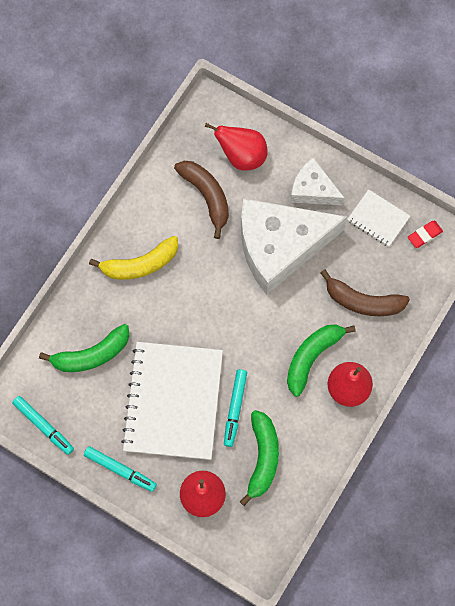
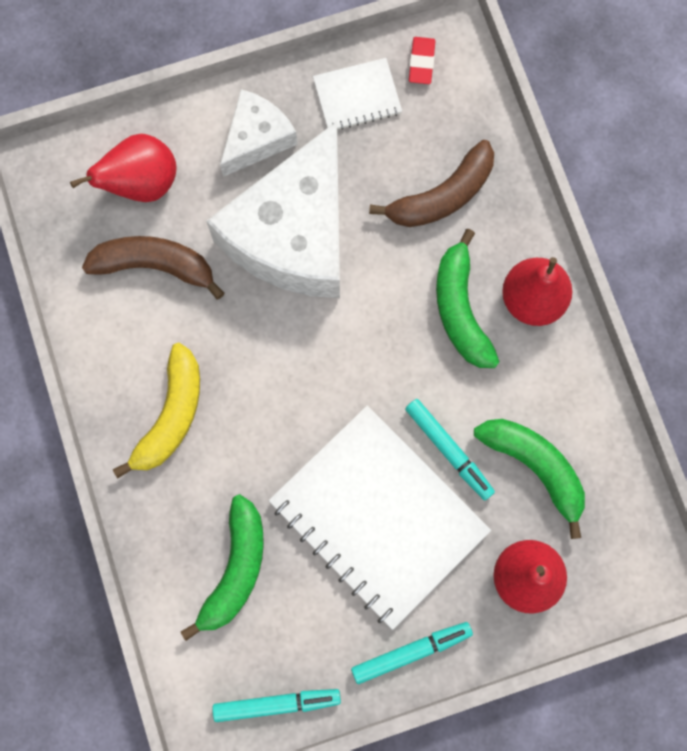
camera: 50 degrees left, 5 degrees up
(313, 190) = (257, 138): white cheese -> white cheese turned 150 degrees clockwise

